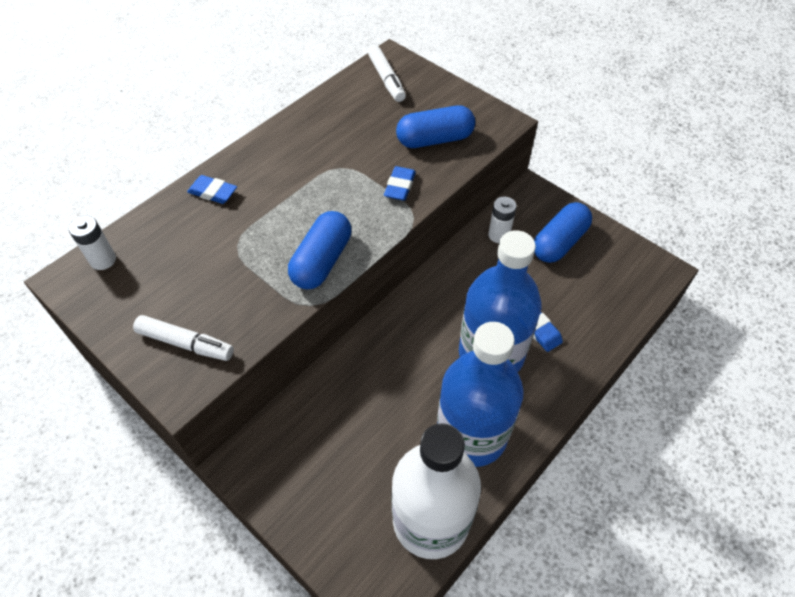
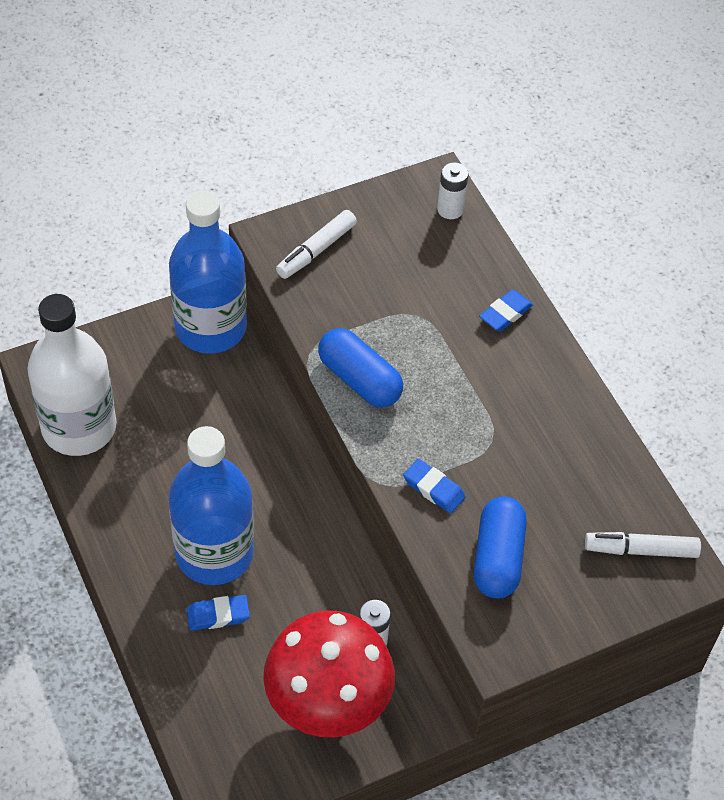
camera: 110 degrees right, 0 degrees up
(471, 434) = (137, 494): blue bottle -> blue bottle (210, 327)
(559, 242) = (327, 705): blue capsule -> red mushroom

